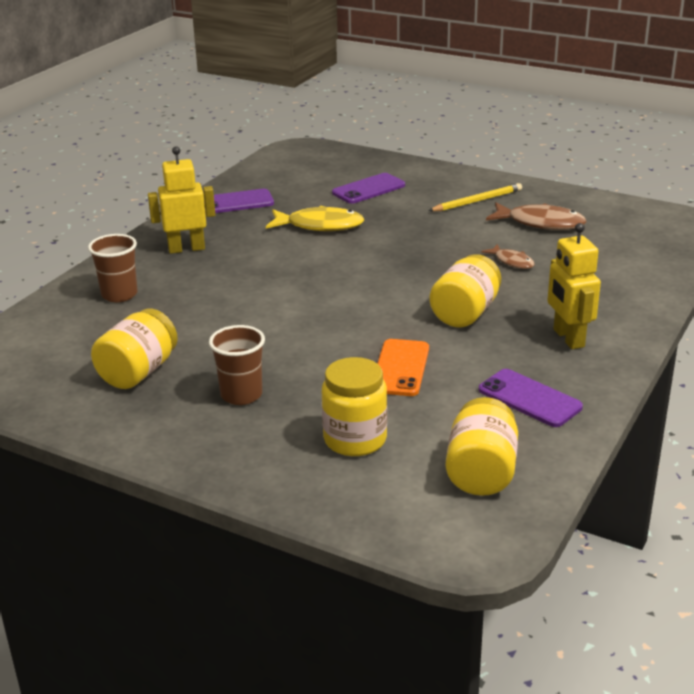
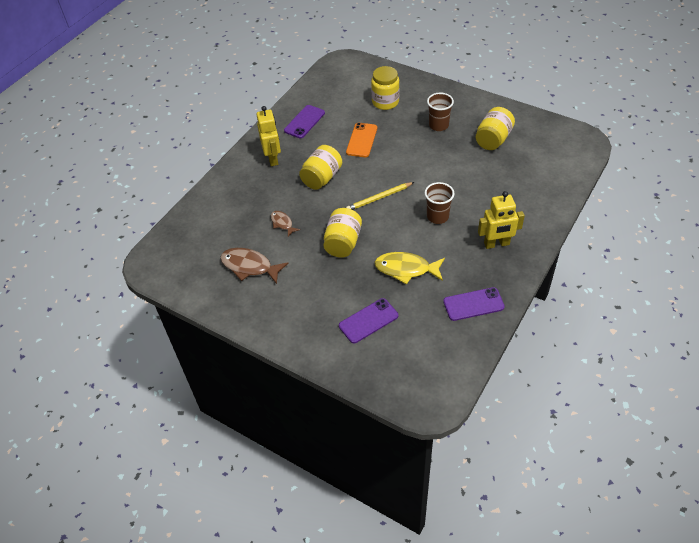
camera: 175 degrees left, 20 degrees up
(119, 295) = (525, 198): brown cup -> brown cup (437, 216)
(477, 201) = (287, 298): yellow pencil -> yellow pencil (379, 198)
(481, 472) = (335, 87): yellow jar -> yellow jar (343, 243)
(529, 398) = (304, 122): purple phone -> purple phone turned 75 degrees clockwise

